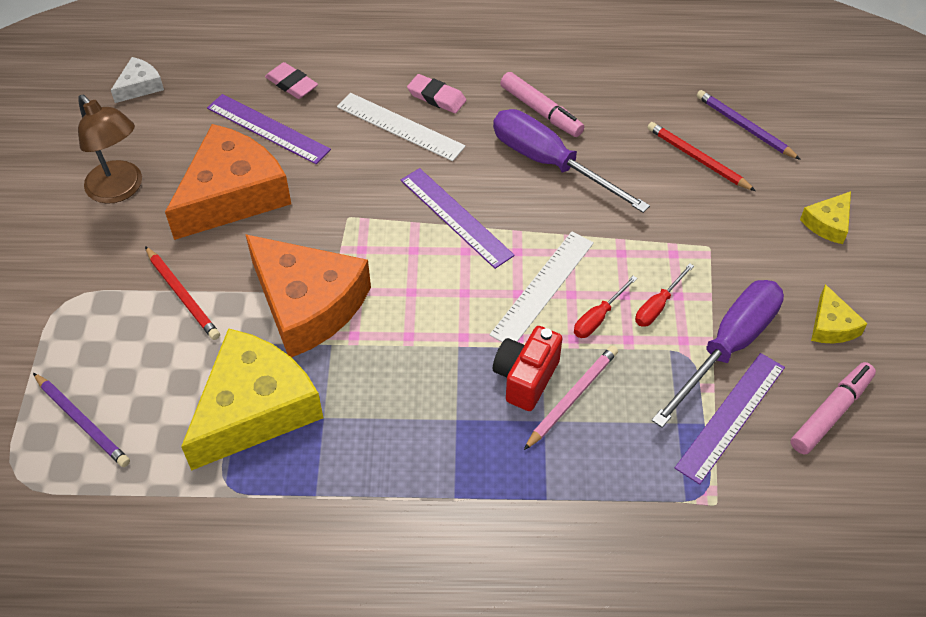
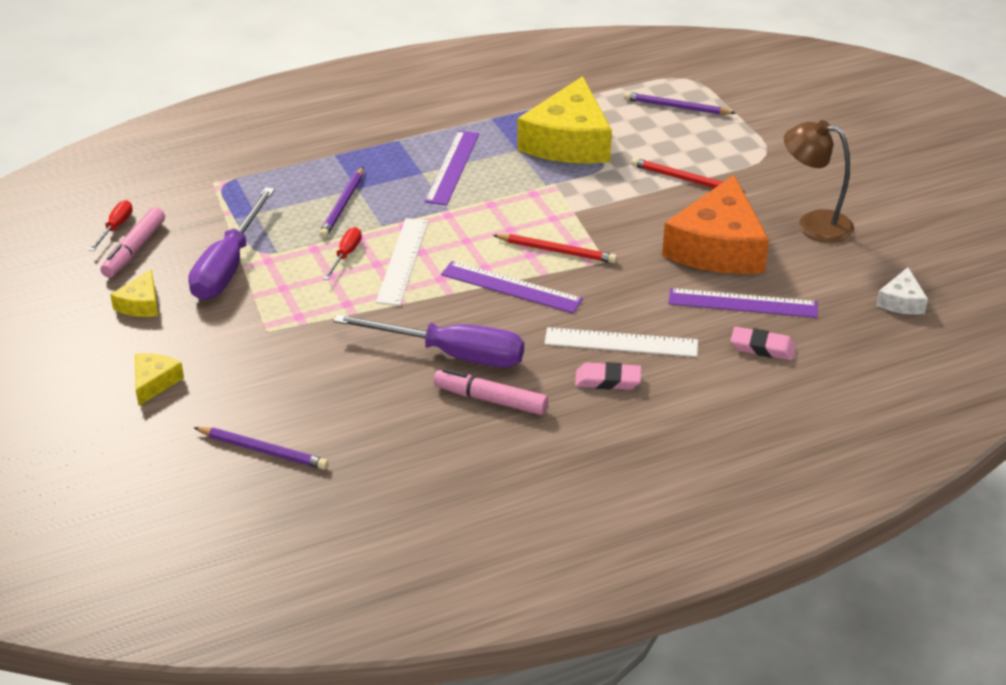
camera: 155 degrees right, 15 degrees down
(308, 304) = (584, 200): orange cheese -> none
(525, 378) = (384, 206): red camera -> none
(572, 398) = (342, 205): pink pencil -> purple pencil
(658, 306) = (298, 276): red screwdriver -> red screwdriver (116, 227)
(698, 159) = (304, 403): red pencil -> red pencil (556, 251)
(730, 416) = (215, 227): purple ruler -> purple ruler (453, 167)
(831, 325) = (141, 304): yellow cheese -> yellow cheese turned 135 degrees counterclockwise

